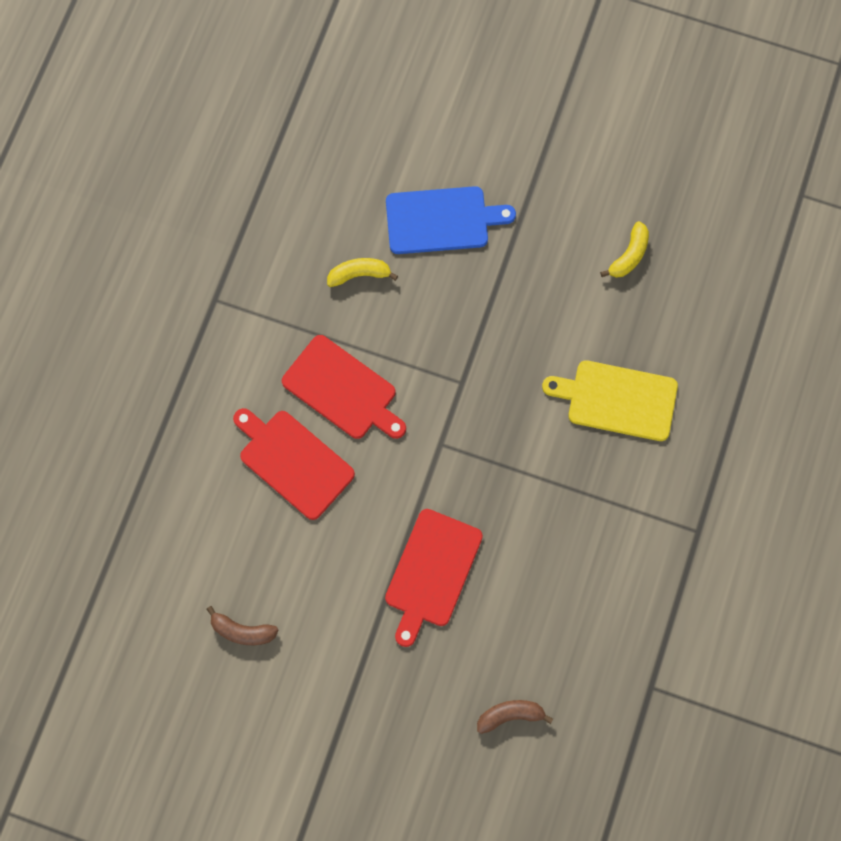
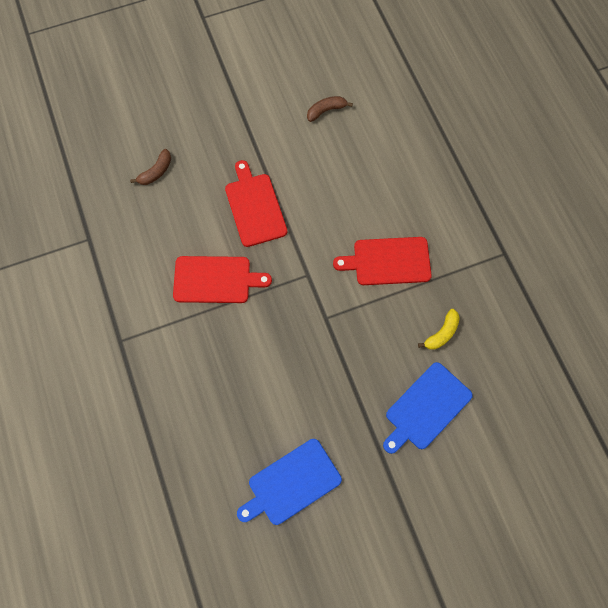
camera: 140 degrees right, 5 degrees down
(293, 461) = (378, 205): red cutting board -> red cutting board (216, 280)
(617, 399) = (226, 381): yellow cutting board -> none
(629, 255) = (291, 483): yellow banana -> blue cutting board

